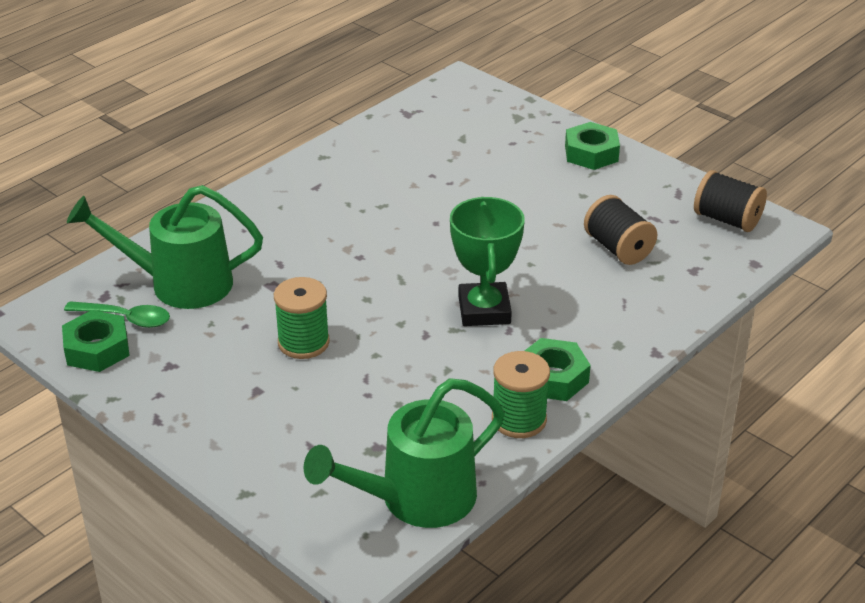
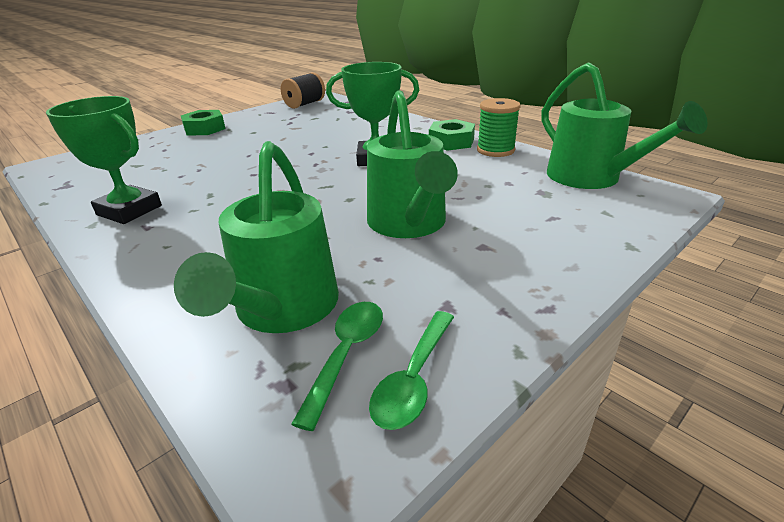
camera: 85 degrees left, 5 degrees down
(97, 349) = (414, 379): green nut -> green spoon
(303, 342) = (409, 225): green spool -> green watering can
(349, 168) = (129, 210): none -> green trophy
(618, 248) = (320, 125): black spool -> none

